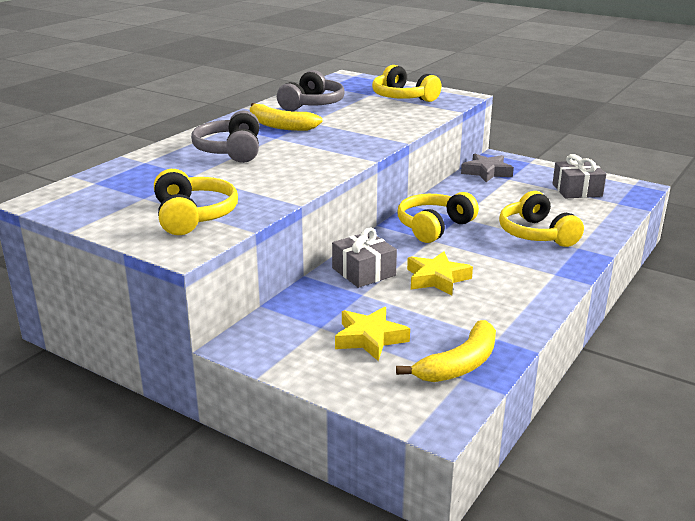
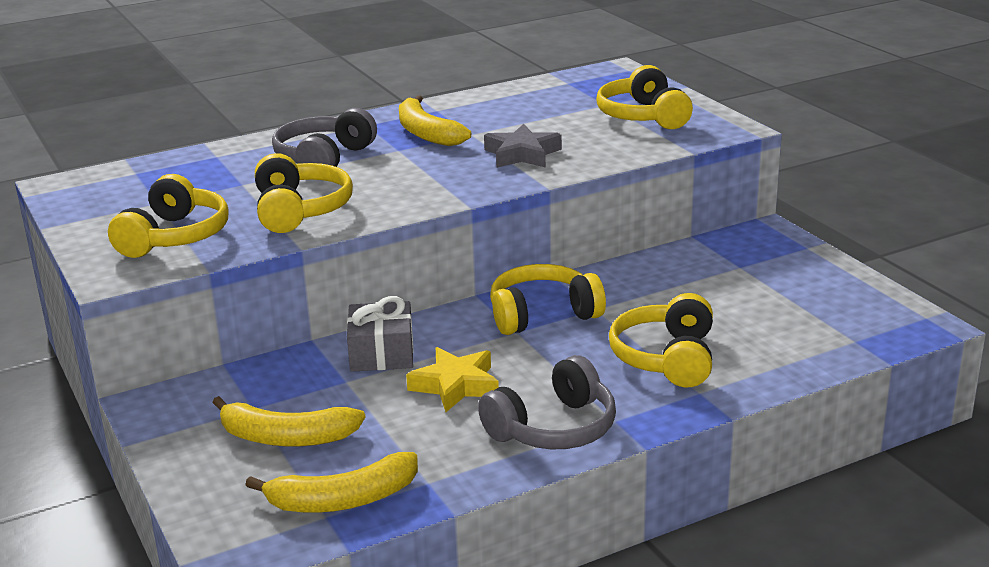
camera: 30 degrees right, 0 degrees up
(262, 183) = (299, 210): none -> yellow headphones
(312, 104) = (509, 107): grey headphones -> grey headphones (553, 428)
(370, 338) = (286, 437): yellow star -> yellow banana
(486, 172) = (720, 250): grey star -> grey star (522, 154)
(577, 190) = (818, 307): grey gift -> none

